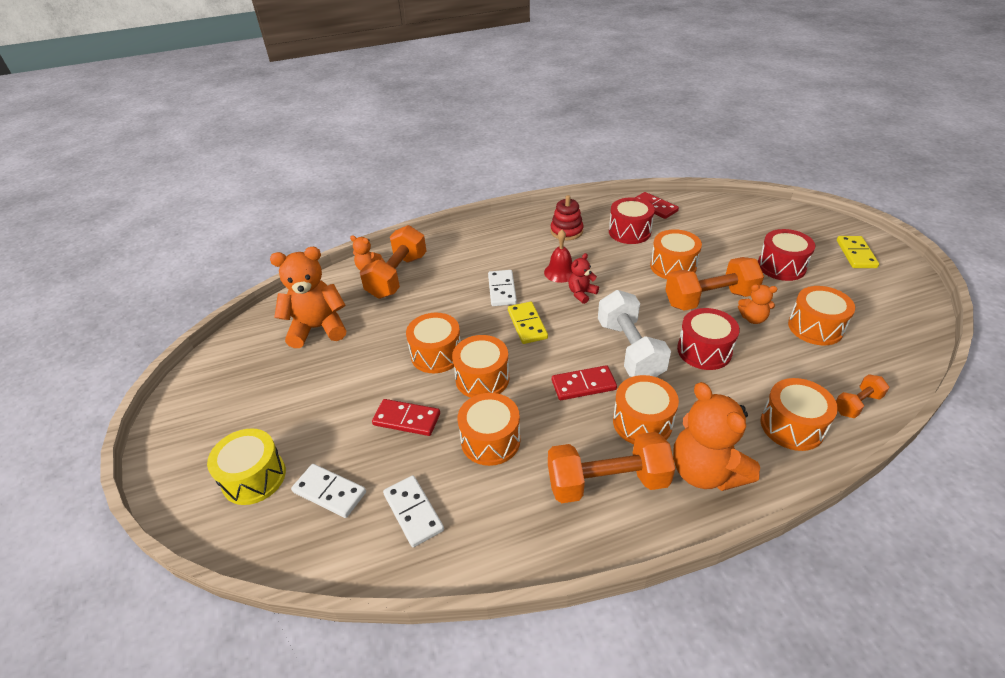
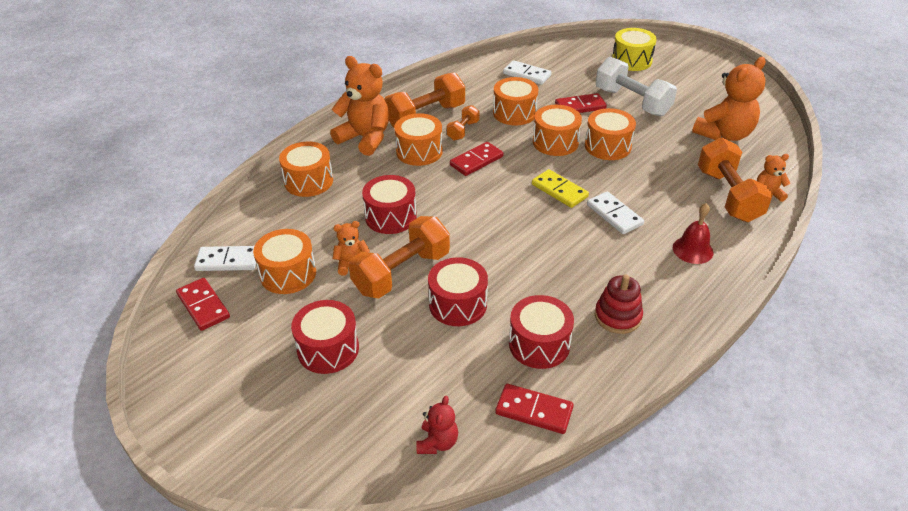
camera: 150 degrees right, 0 degrees up
(329, 492) = (582, 68): white domino -> white domino (227, 261)
(560, 272) = (575, 254): red bell -> red bell (692, 250)
(581, 294) = (534, 236): red teddy bear -> red teddy bear (437, 442)
(630, 350) = (455, 197): white dumbbell -> white dumbbell (632, 102)
(673, 266) = (458, 304): orange drum -> red drum
(856, 254) = (228, 408): yellow domino -> none
(857, 404) = (256, 212): orange dumbbell -> orange dumbbell (463, 131)
(894, 323) = (203, 306): none -> red domino

